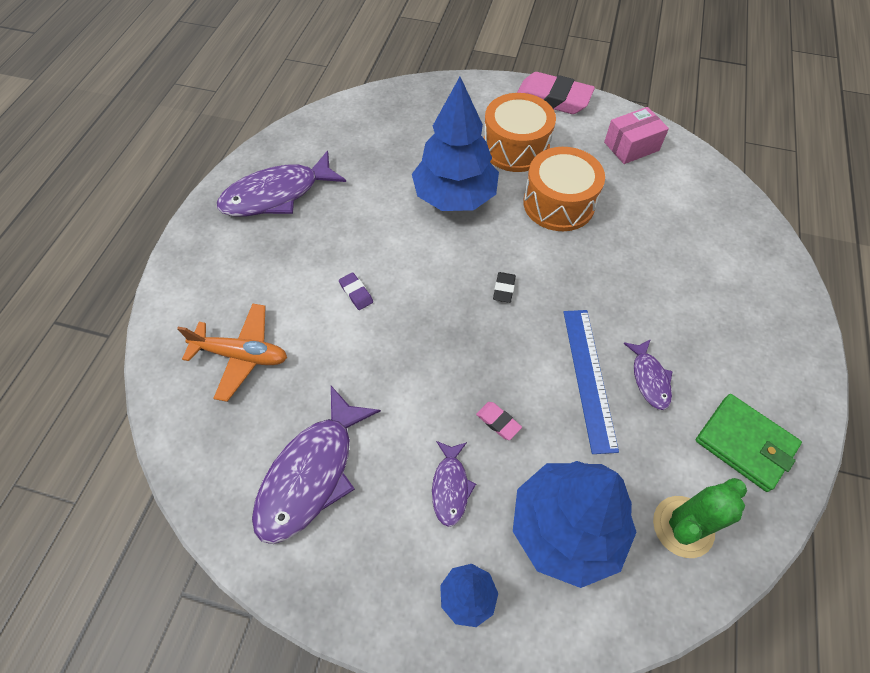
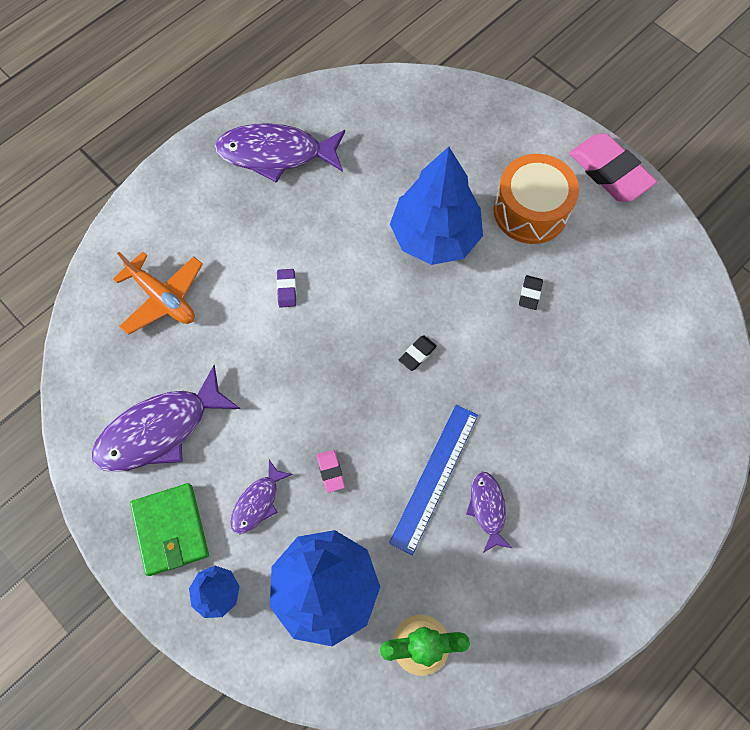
camera: 30 degrees right, 10 degrees up
(558, 203) = (530, 294): orange drum -> black eraser
(631, 146) = (651, 267): pink box -> none
(649, 379) = (487, 508): purple fish -> purple fish turned 150 degrees clockwise
(744, 443) = (528, 612): green wallet -> green wallet (170, 529)

